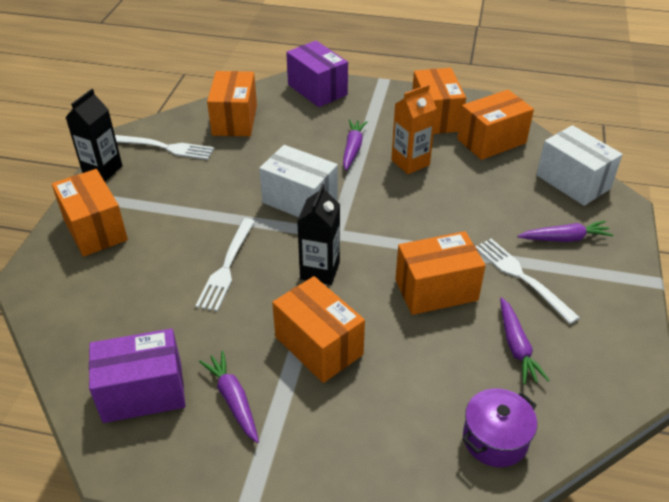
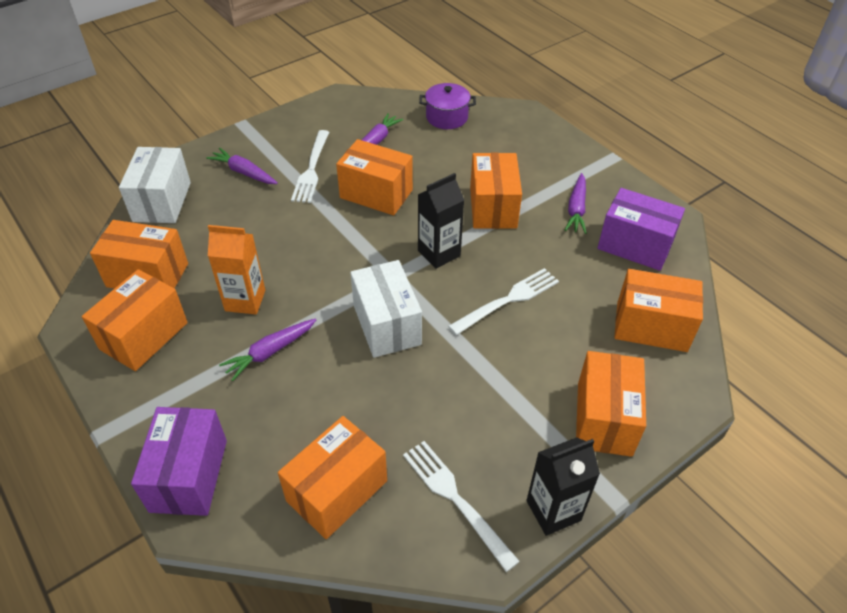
camera: 140 degrees left, 5 degrees up
(87, 315) = (651, 326): none -> orange box

